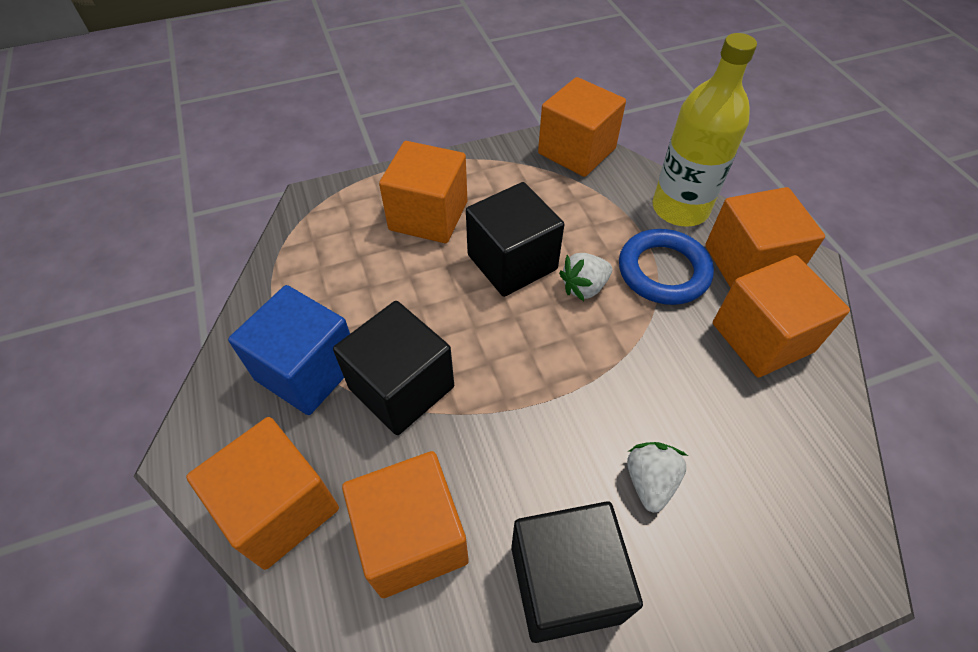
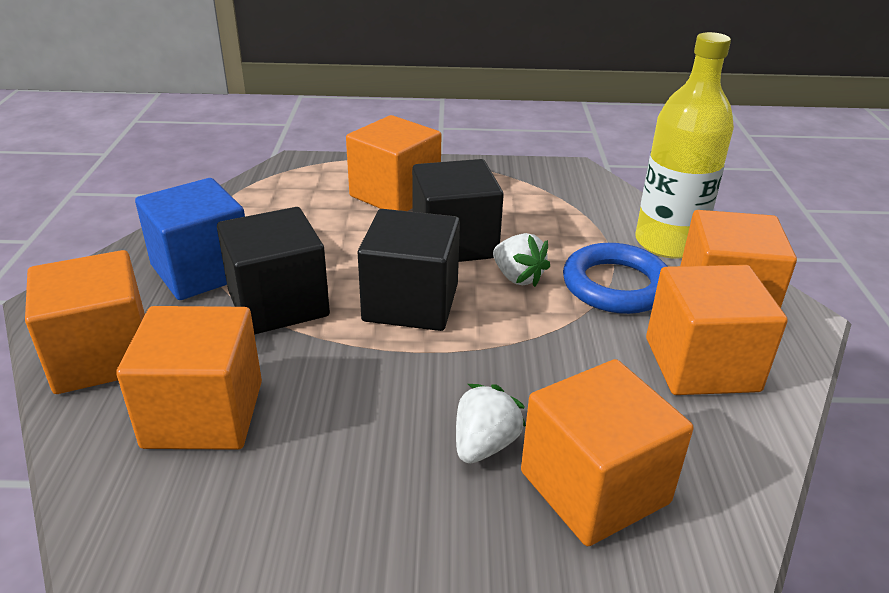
camera: 20 degrees right, 20 degrees down
(565, 583) = (331, 498): black cube -> black cube (411, 303)
(576, 151) = (580, 180): orange cube -> orange cube (594, 487)
(584, 287) = (518, 277): white strawberry -> white strawberry turned 120 degrees counterclockwise

